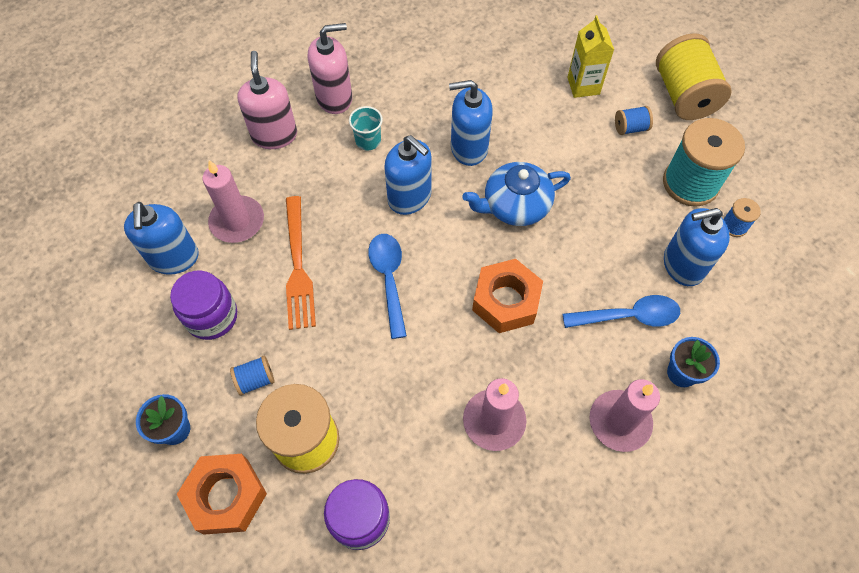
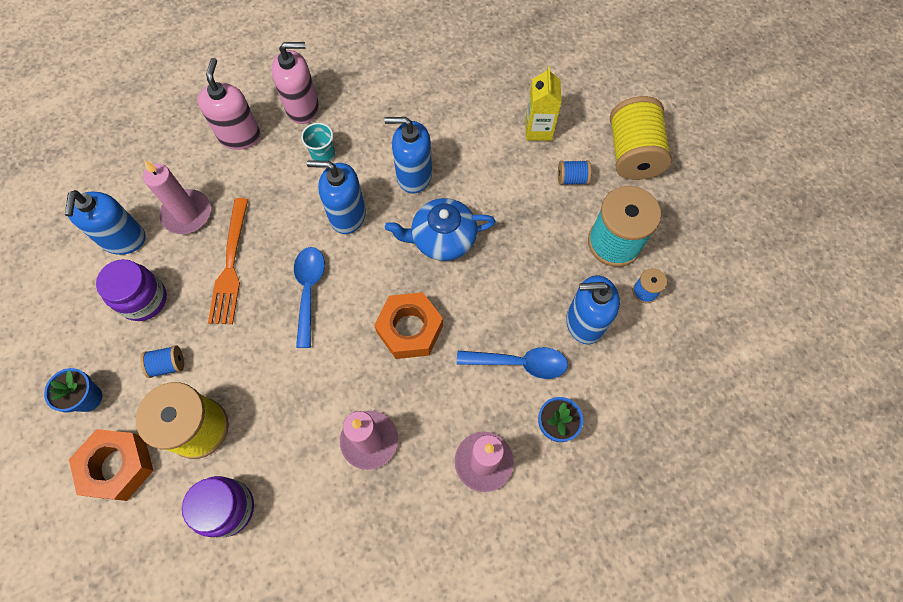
camera: 10 degrees right, 5 degrees up
(409, 197) = (347, 215): blue soap dispenser -> blue soap dispenser turned 135 degrees clockwise

